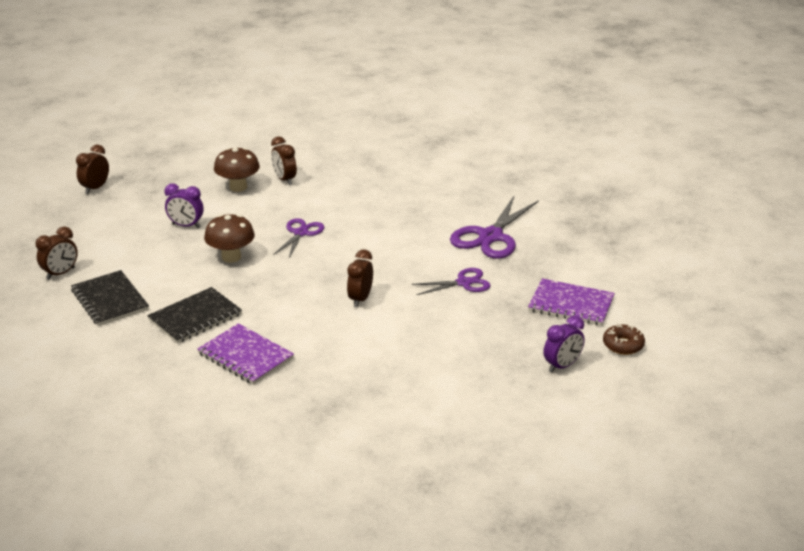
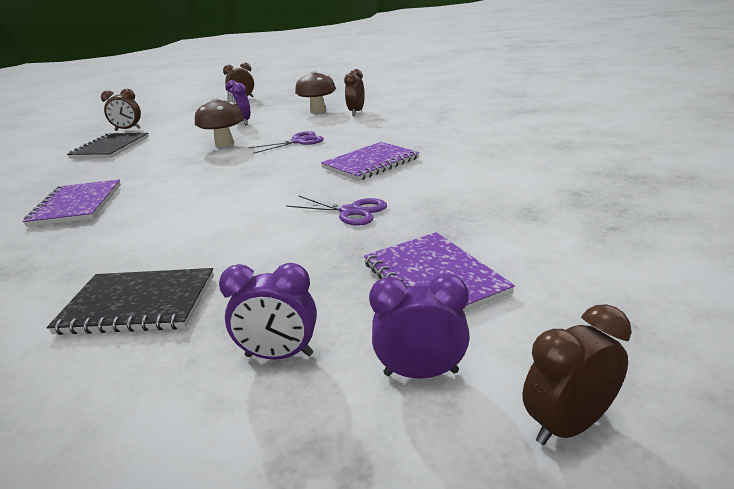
camera: 45 degrees right, 5 degrees down
(195, 317) = (119, 170): black notebook -> black notebook (138, 304)
(360, 299) = (238, 194): brown clock -> brown clock (568, 425)
(406, 238) = (370, 163): none -> purple notebook
(491, 236) = (455, 182): purple scissors -> none
(623, 345) = (421, 373): brown donut -> purple clock

